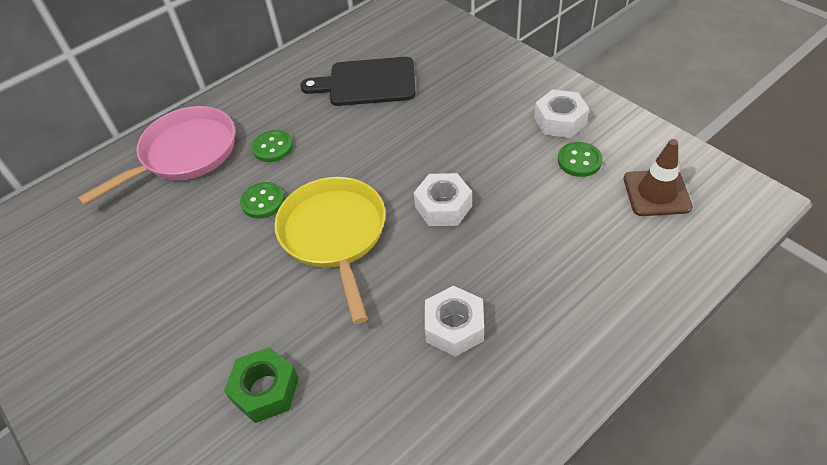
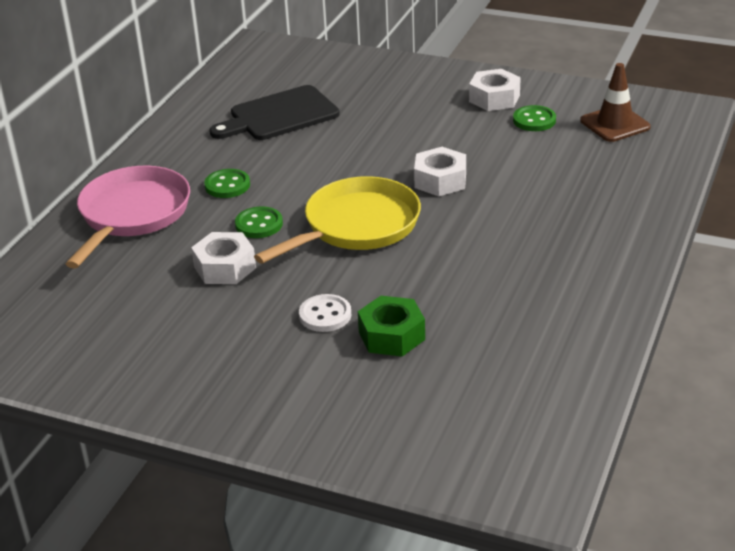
camera: 30 degrees left, 15 degrees down
(233, 336) = (325, 315): none -> white button
(334, 235) = (356, 226): yellow pan -> yellow pan turned 90 degrees clockwise
(454, 327) = (520, 249): white nut -> white nut (225, 267)

